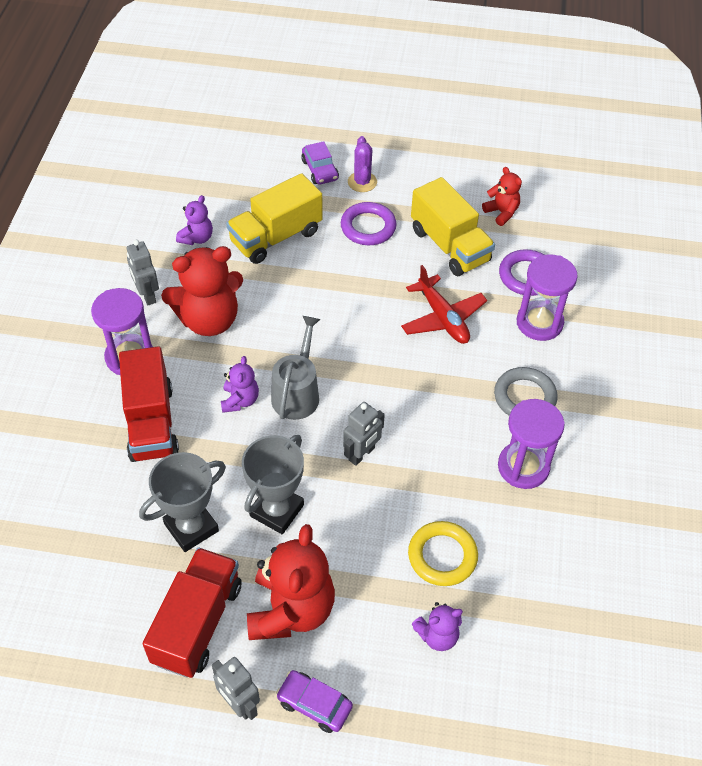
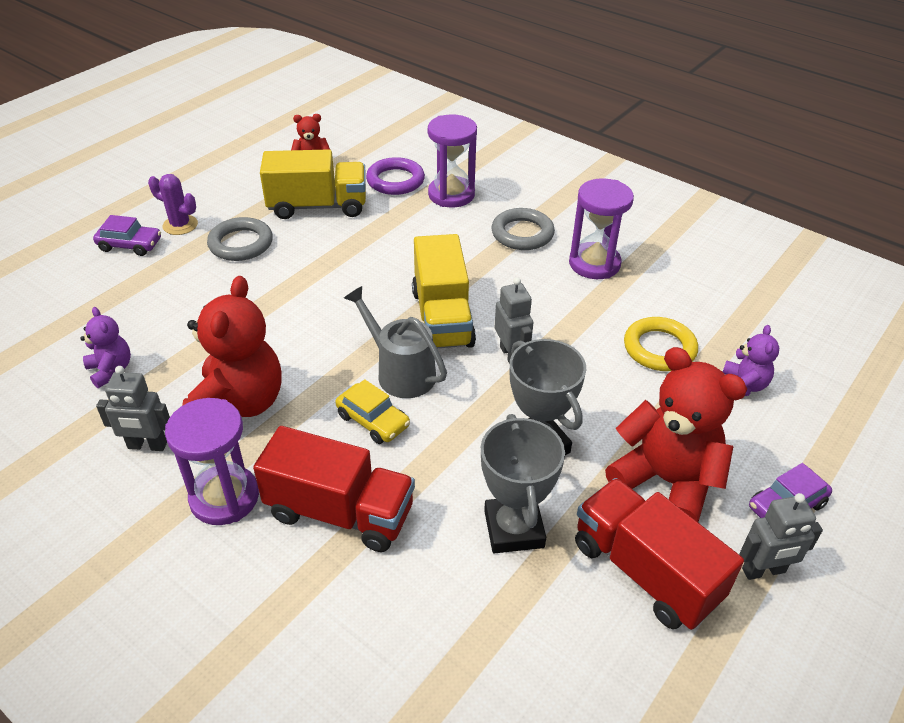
camera: 60 degrees left, 10 degrees down
(240, 400) = (373, 420): purple teddy bear -> yellow car
(276, 237) = (181, 309): yellow truck -> yellow truck (442, 318)
(368, 227) = (241, 244): purple ring -> grey ring
(442, 318) = (396, 243): red plane -> none

